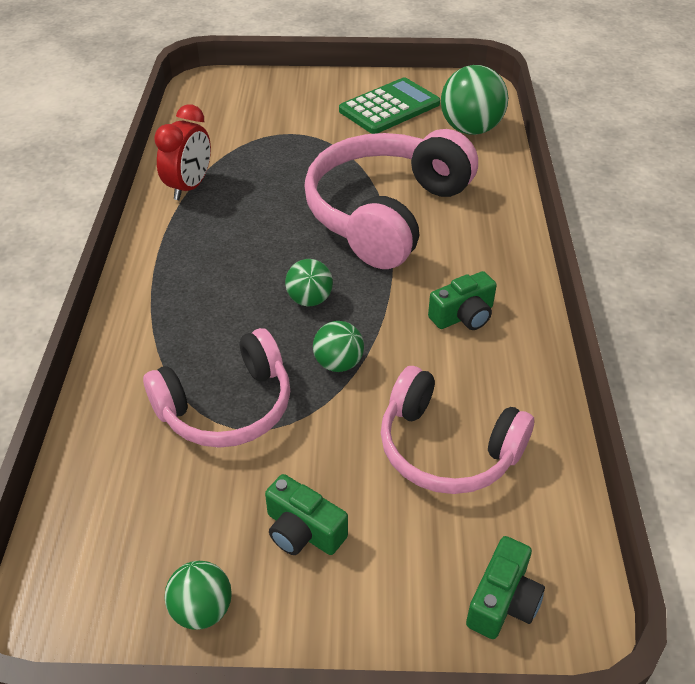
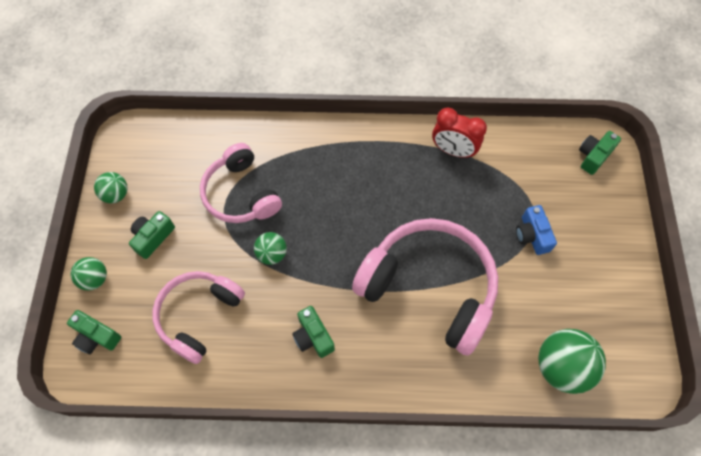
camera: 90 degrees right, 20 degrees up
(218, 90) = (593, 156): none -> green camera
(309, 299) = (331, 235): green ball -> green ball (95, 279)
(316, 136) = (532, 235): none -> blue camera
(389, 107) = (589, 295): green calculator -> none

